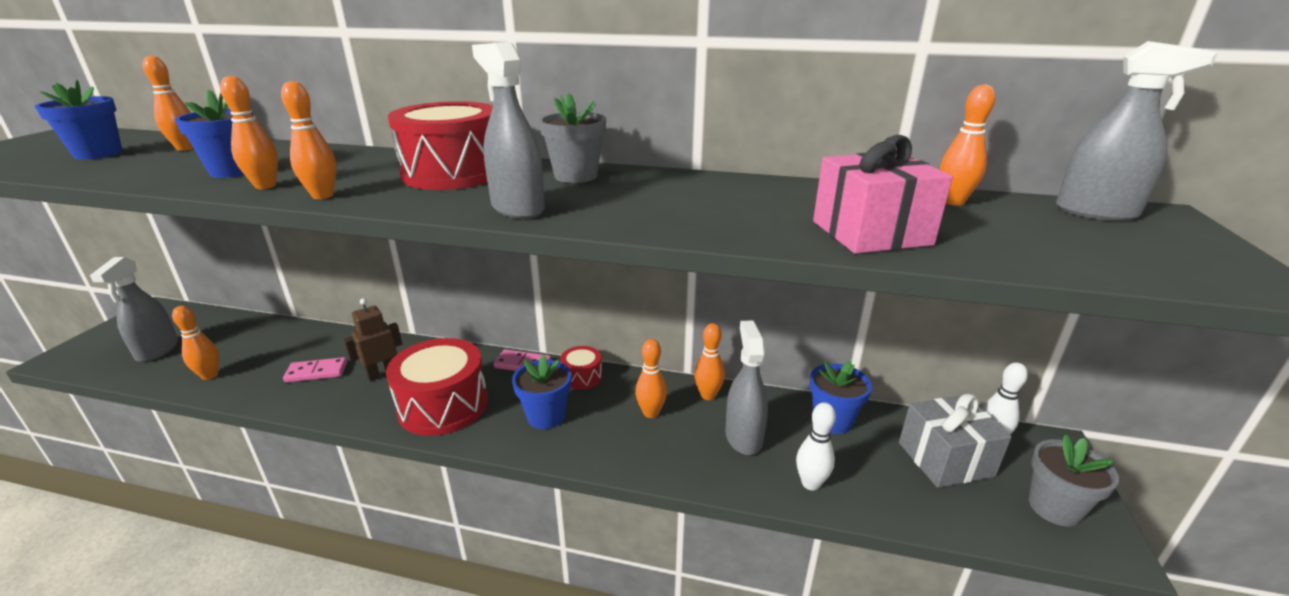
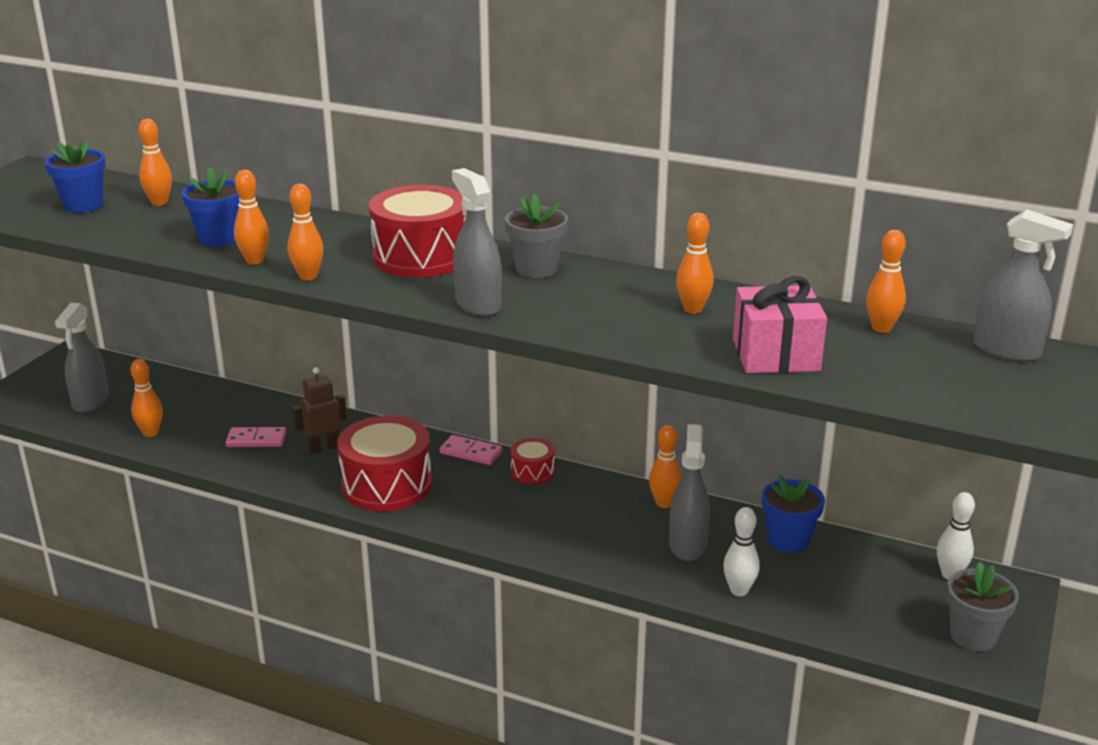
camera: 10 degrees right, 0 degrees up
(546, 416) = (489, 505): blue flower pot -> none
(651, 413) = (598, 513): orange bowling pin -> orange bowling pin (693, 309)
(945, 459) = (889, 586): grey gift -> none

